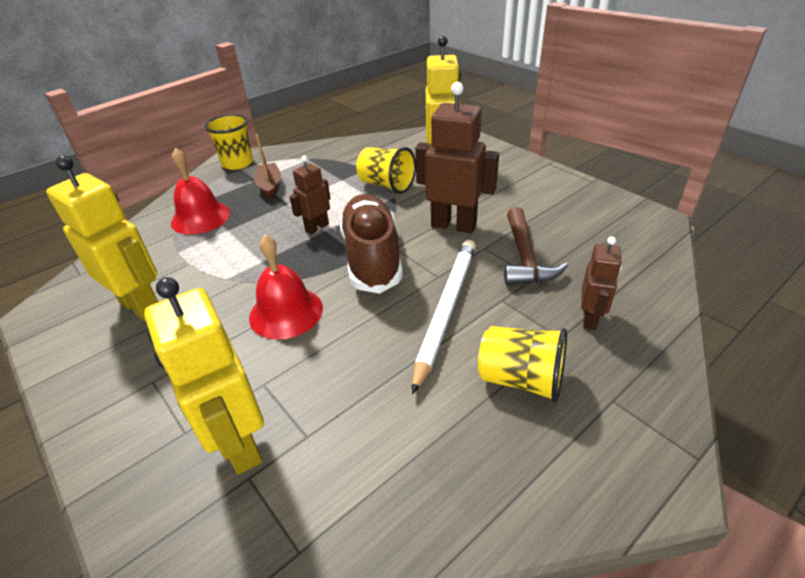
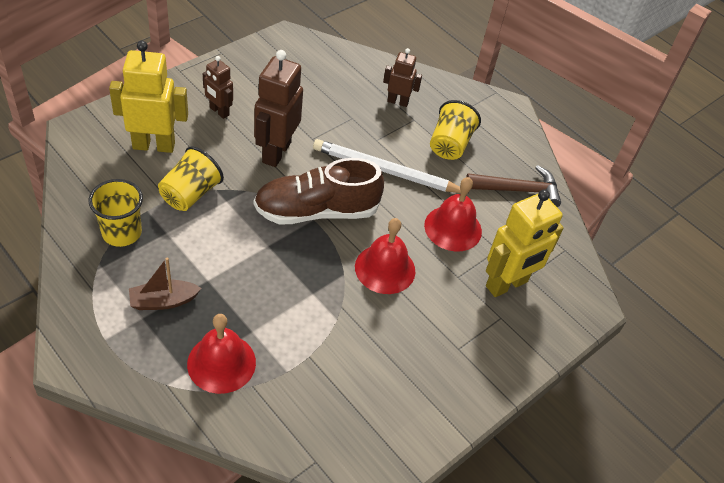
camera: 100 degrees left, 10 degrees up
(141, 306) = (372, 381): yellow robot -> none
(237, 163) = (87, 345): yellow cup -> yellow cup (122, 232)
(317, 227) = (262, 252): brown robot -> brown robot (219, 111)
(349, 379) = (453, 228): none -> red bell
(525, 257) = (328, 117): brown hammer -> brown hammer (518, 190)

